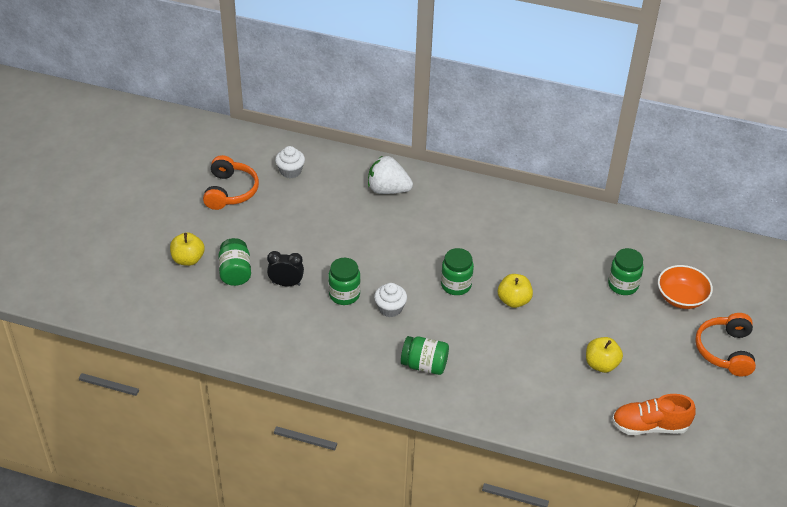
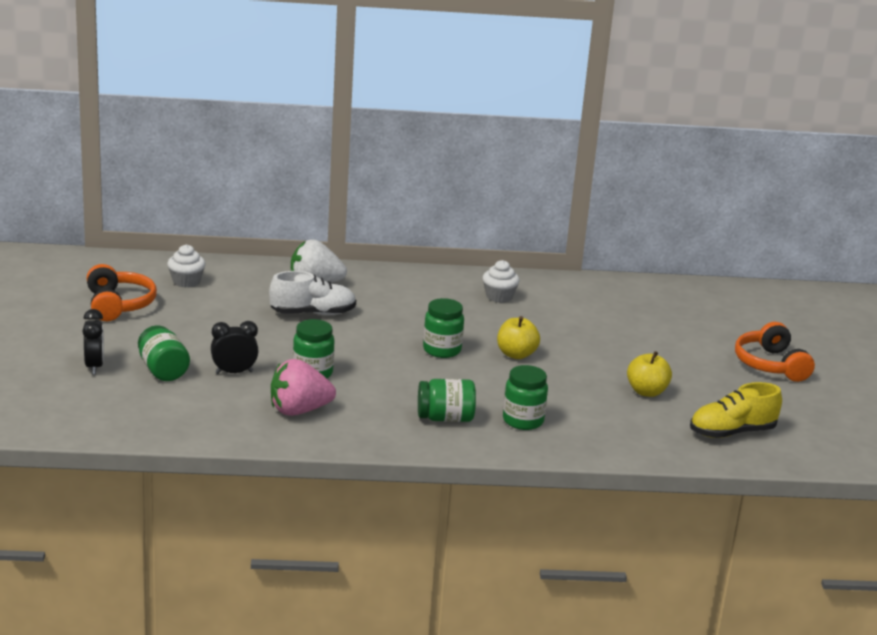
camera: 20 degrees left, 20 degrees down
(188, 259) = (94, 366): yellow apple -> black clock
(317, 335) = (299, 410): none -> pink strawberry
(372, 224) = (313, 313): none -> white shoe
(390, 308) = (375, 377): white cupcake -> white cupcake (499, 296)
(623, 285) = (628, 329): green jar -> green jar (523, 421)
(649, 426) = (732, 432): orange shoe -> yellow shoe
(681, 298) = (697, 331): orange bowl -> none

